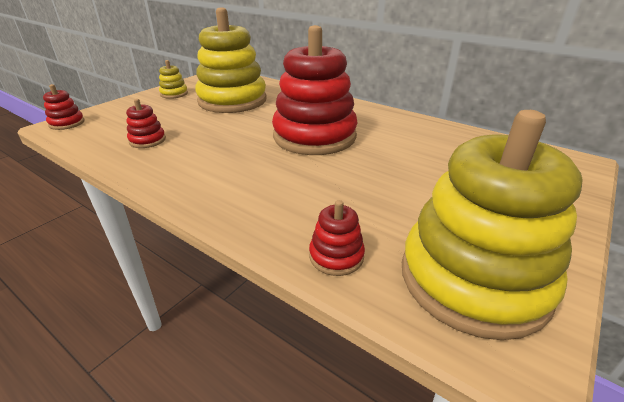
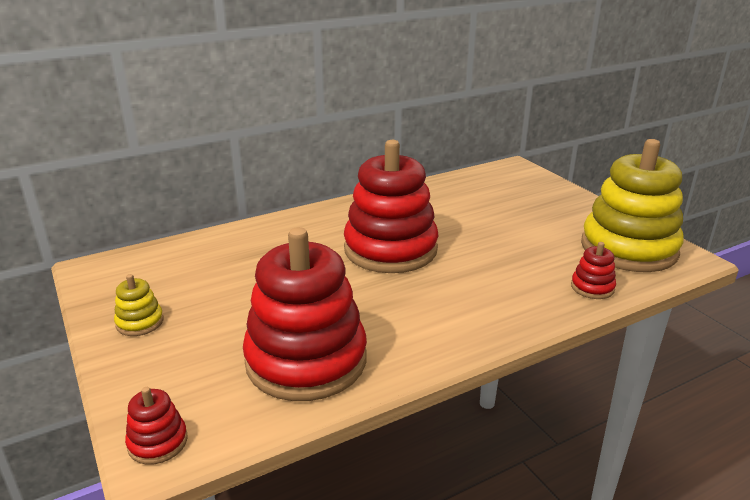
camera: 65 degrees left, 5 degrees down
(147, 140) = (306, 360): red stacking toy -> red stacking toy, size x2.44
(232, 100) = (230, 278): yellow stacking toy -> none

